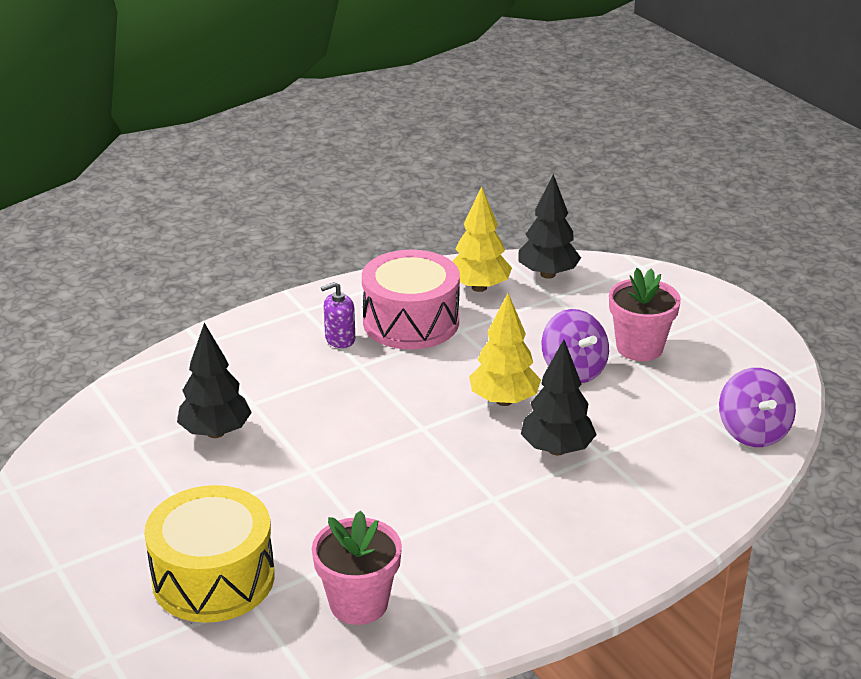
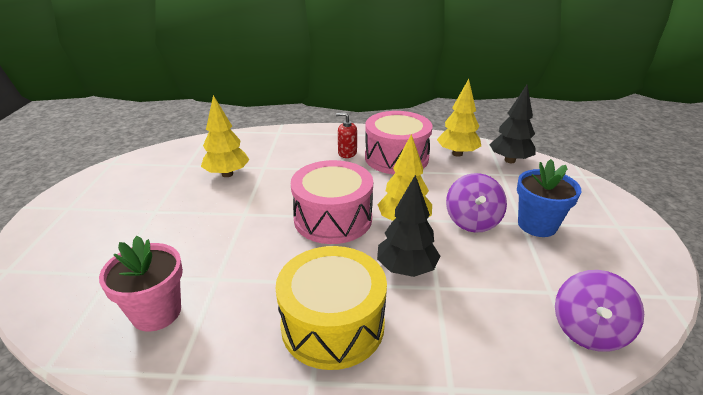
camera: 35 degrees right, 0 degrees up
(213, 578) = (114, 251): yellow drum -> yellow drum (332, 325)
(216, 432) = (227, 174): black tree -> yellow tree
(340, 339) = (347, 153): purple soap dispenser -> red soap dispenser
(423, 431) = (333, 218): none -> pink drum
(639, 348) = (537, 225): pink flower pot -> blue flower pot

